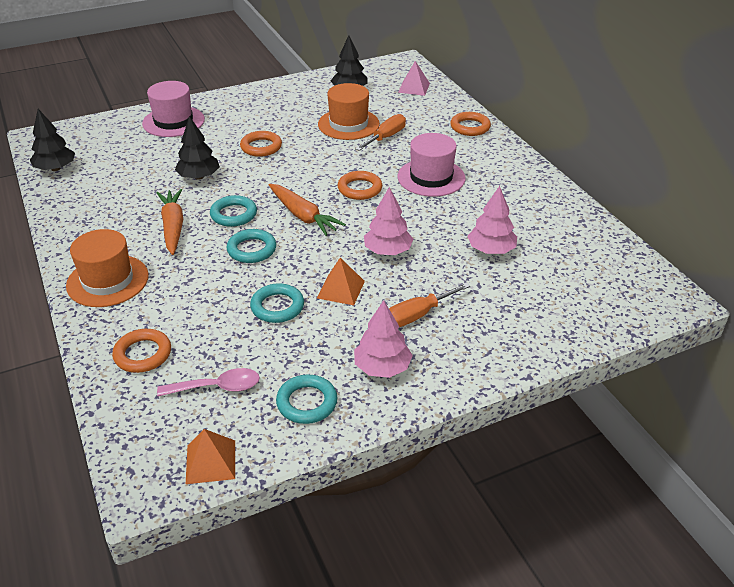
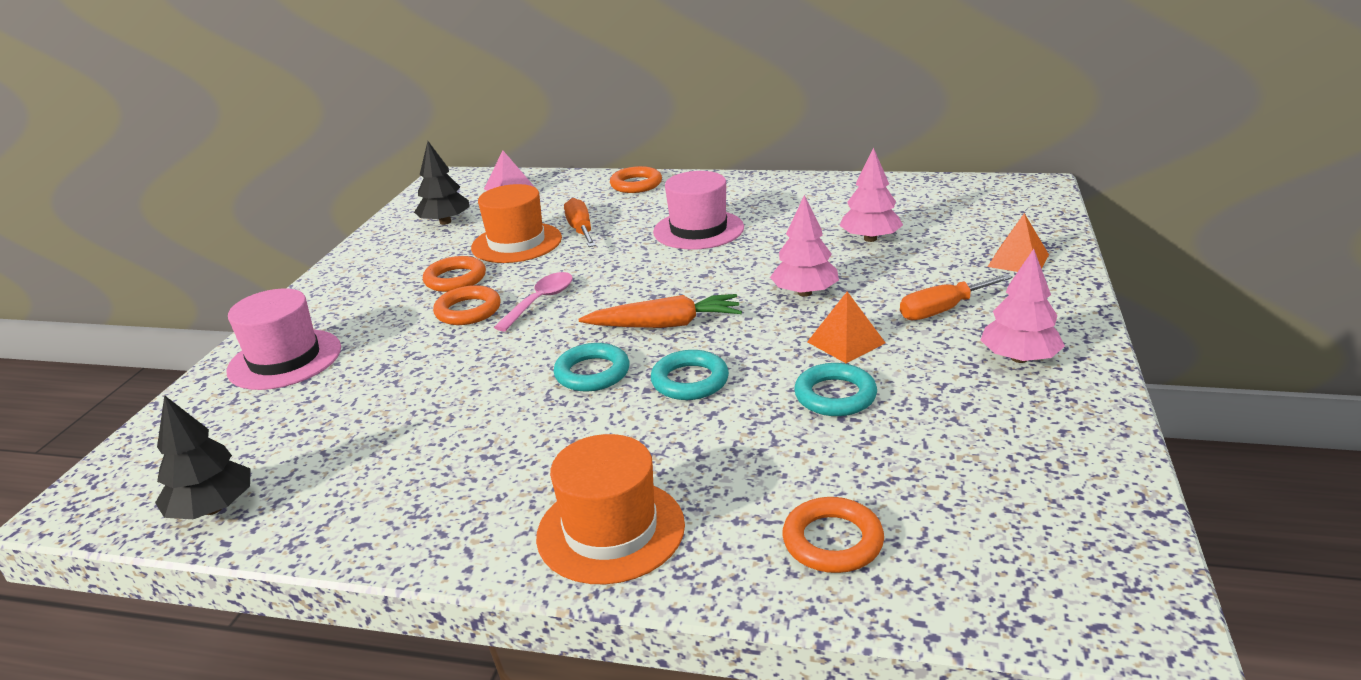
camera: 50 degrees left, 10 degrees down
(173, 227) = (552, 431): orange carrot -> none
(199, 177) = (461, 376): black tree -> none
(211, 461) = (1120, 539): orange pyramid -> orange pyramid (1018, 260)
(217, 387) = (964, 491): pink spoon -> pink spoon (540, 301)
(307, 402) = (1047, 428): turquoise ring -> none
(360, 189) = (660, 274): orange ring -> orange ring (455, 279)
(417, 315) = (943, 310): orange screwdriver -> orange screwdriver turned 60 degrees clockwise

